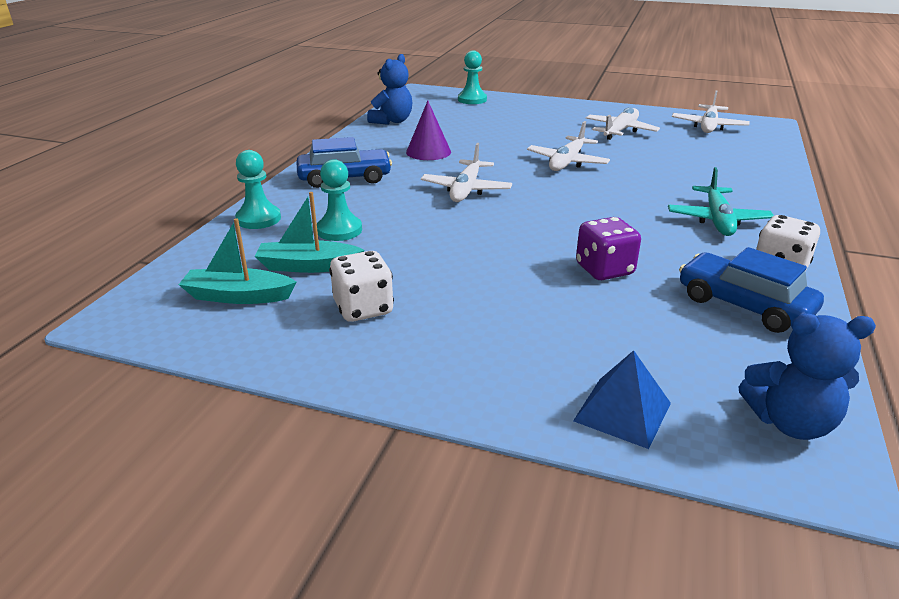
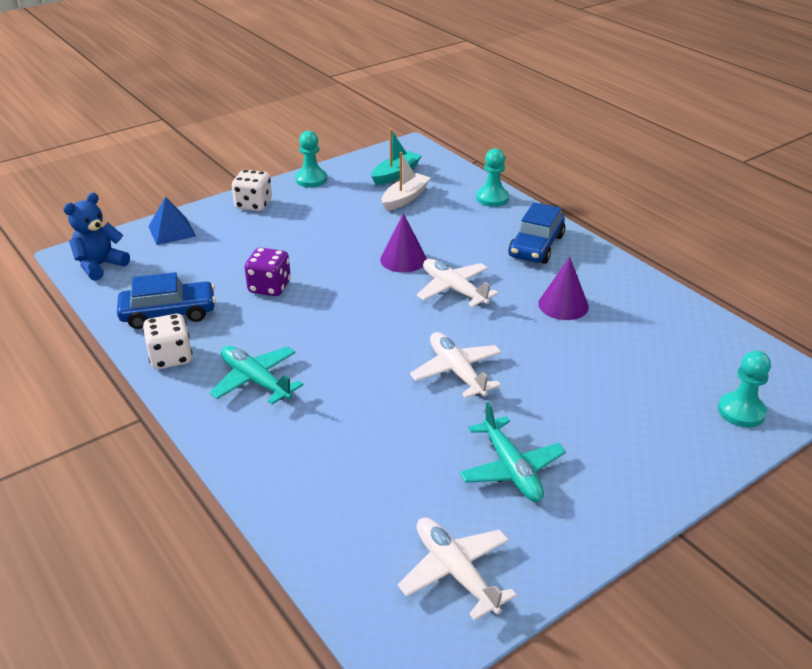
camera: 125 degrees right, 5 degrees up
(308, 266) = (405, 198): turquoise boat -> white boat
(339, 230) = (442, 219): turquoise pawn -> turquoise pawn (311, 179)
(363, 308) = (338, 200): white dice -> white dice (253, 205)
(392, 121) = (683, 318): blue teddy bear -> none
(449, 223) = (403, 259): none -> purple cone
(620, 131) = (511, 469): white plane -> turquoise plane

